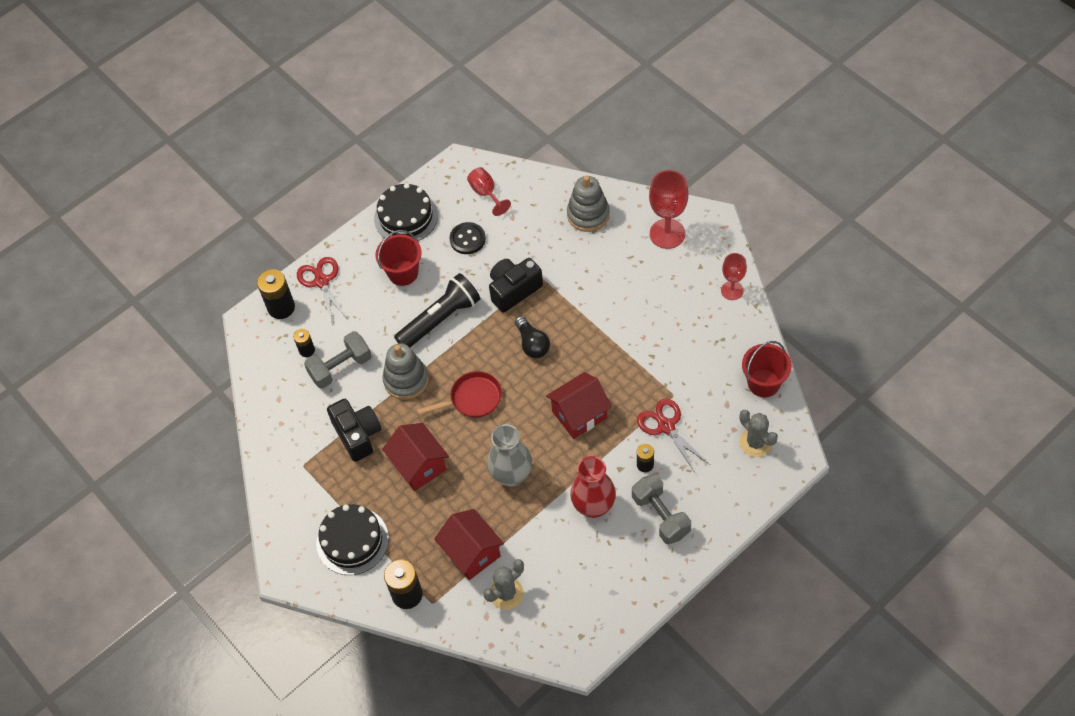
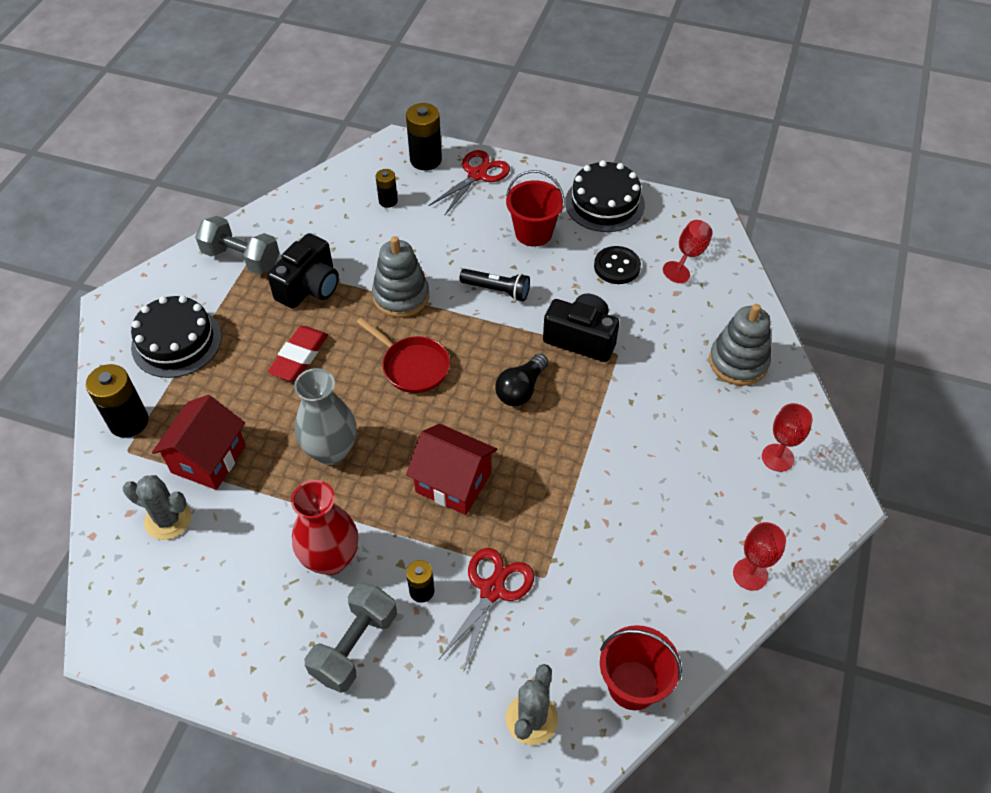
camera: 55 degrees right, 5 degrees down
(340, 367) = (383, 236): grey dumbbell -> grey dumbbell (241, 258)
(419, 465) = (299, 357): red house -> red eraser
(440, 319) = (497, 290): black flashlight -> black flashlight, size x0.59
(667, 234) = (777, 457): red goblet -> red goblet, size x0.61

